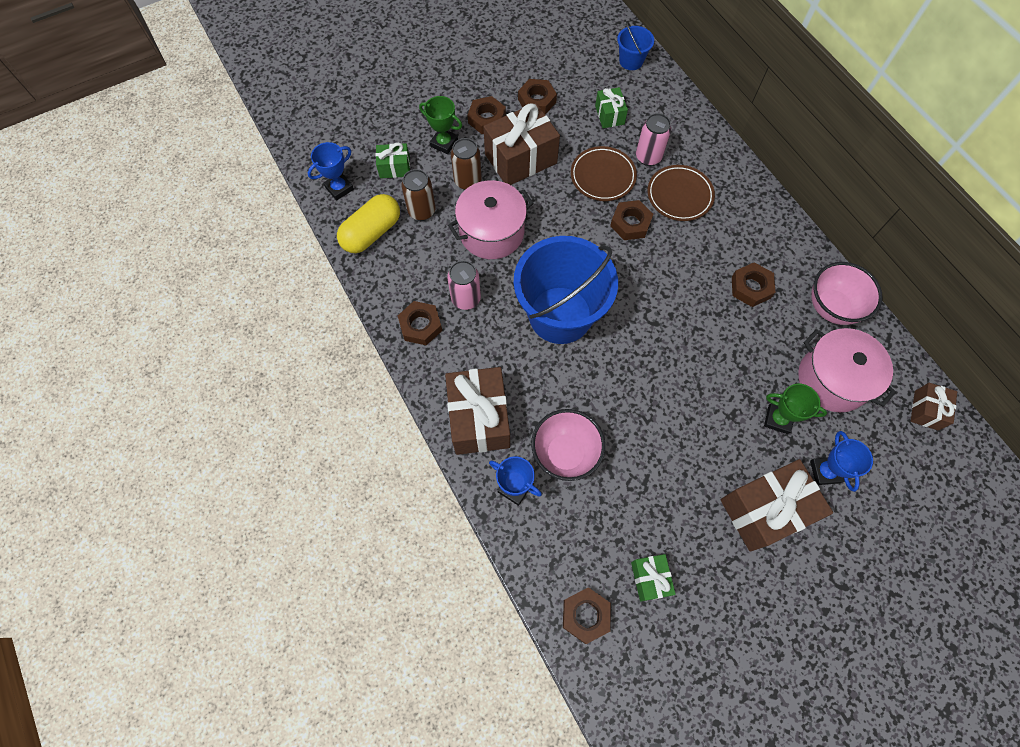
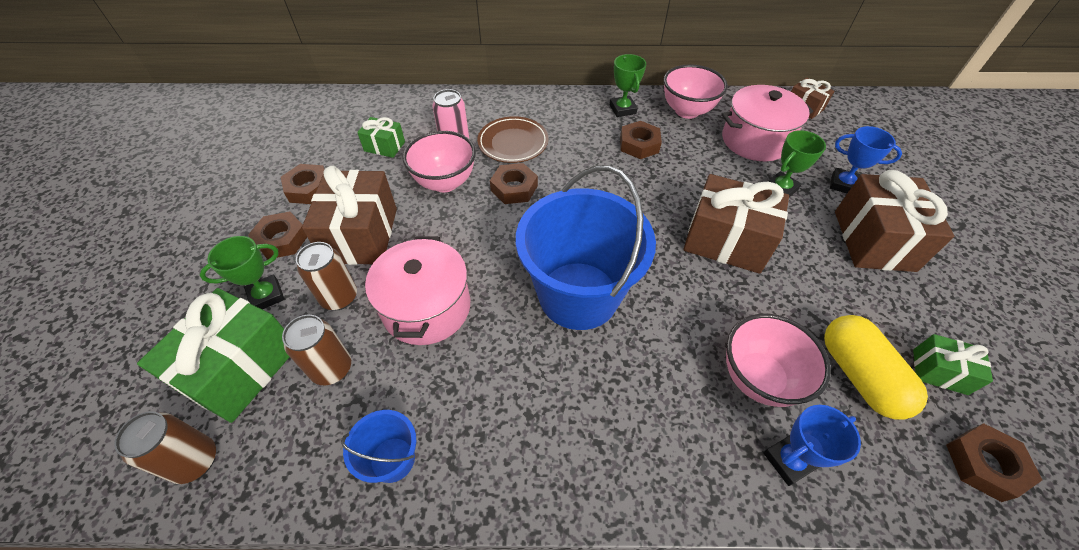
camera: 60 degrees left, 15 degrees down
(339, 188) = (195, 461): blue trophy -> brown can
(372, 233) = (306, 451): yellow capsule -> yellow capsule (859, 375)
(394, 168) = (241, 368): green gift -> green gift, size x1.94
(420, 325) = (495, 459): brown nut -> none
(466, 298) = (493, 381): pink can -> none
(479, 418) = (672, 454): brown gift -> brown gift (726, 241)
(602, 176) = (445, 182): brown plate -> pink bowl
(631, 61) = (345, 107): blue bucket -> blue bucket (392, 459)
(790, 254) = (622, 109): none -> green trophy

